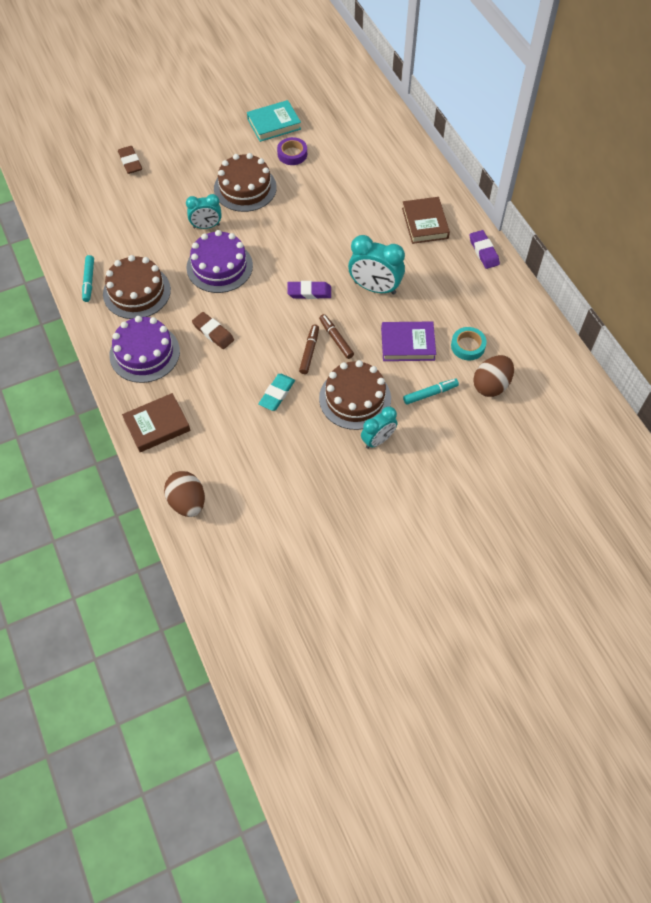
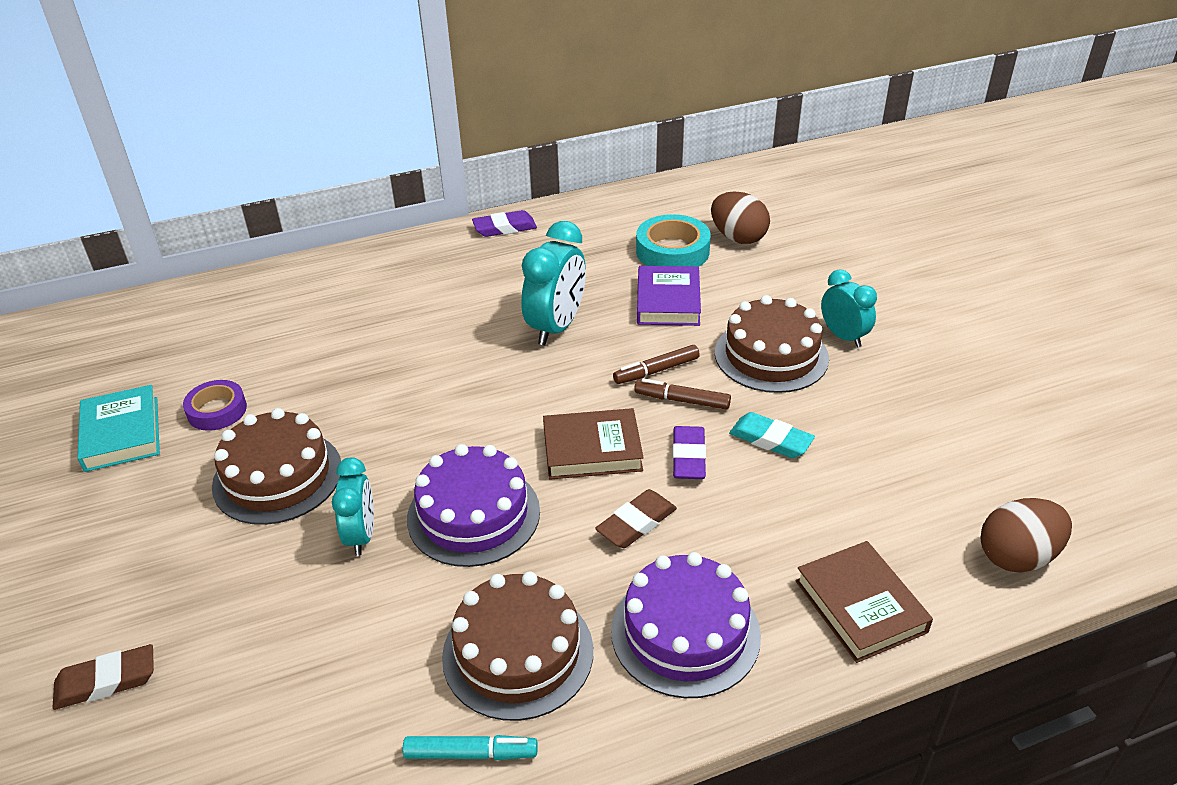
camera: 85 degrees left, 20 degrees down
(309, 292) = (555, 397): purple eraser -> purple eraser (688, 457)
(425, 223) = (436, 274): brown book -> brown book (592, 450)
(430, 394) = (756, 286): turquoise marker -> none
(468, 346) = (672, 251): turquoise tape -> turquoise tape, size x1.52

